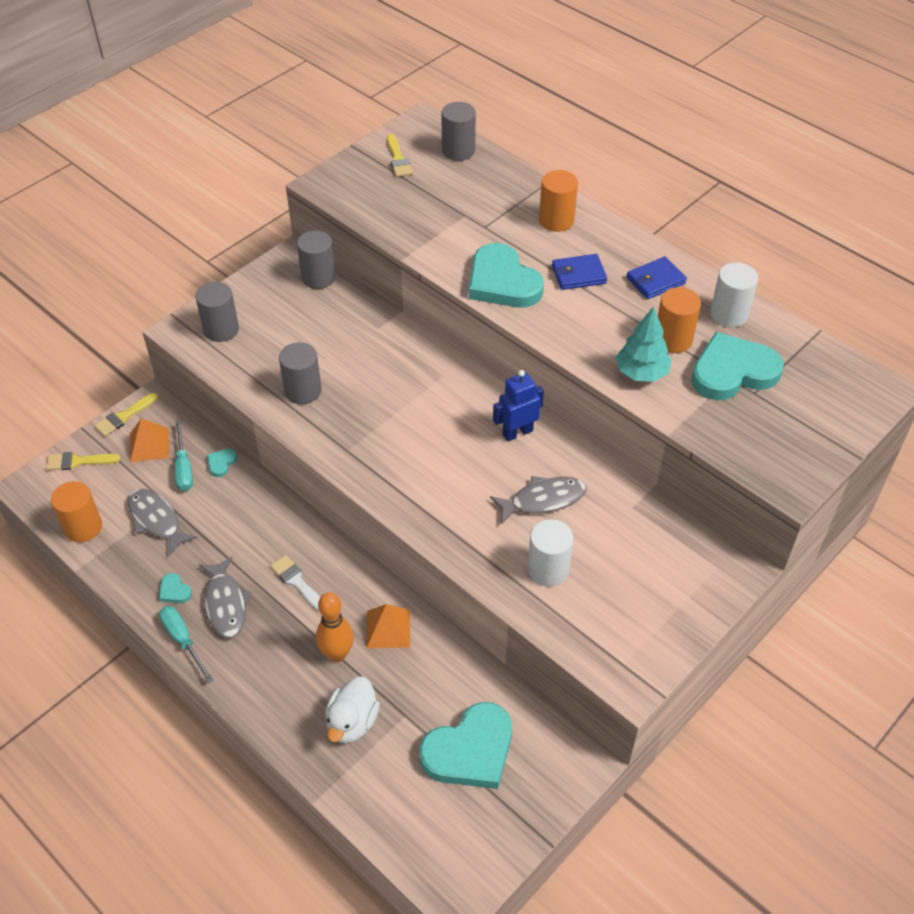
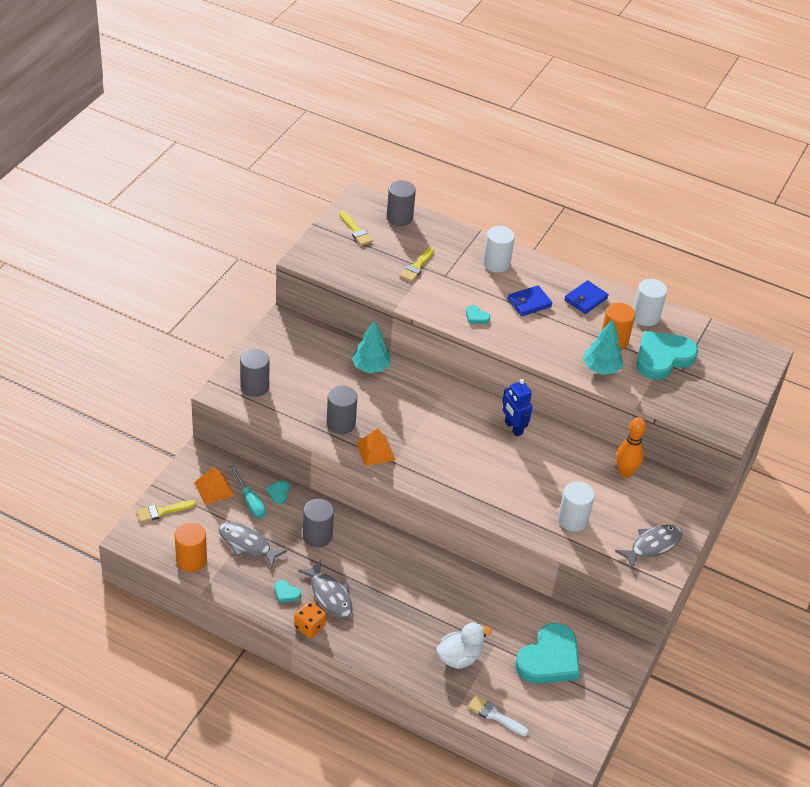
camera: 20 degrees left, 5 degrees down
(124, 417) = (182, 470): yellow brush -> yellow brush (417, 267)
(183, 640) = (309, 627): turquoise screwdriver -> orange dice
(297, 582) = (377, 569): white brush -> white brush (494, 715)
(318, 277) = (313, 334): grey cylinder -> grey cylinder (317, 536)
(337, 654) = (428, 614): orange bowling pin -> orange bowling pin (625, 472)
(352, 722) = (459, 657): white duck -> white duck turned 120 degrees counterclockwise
(370, 328) = (370, 367): none -> turquoise tree
(388, 628) = (458, 589): orange pyramid -> orange pyramid (375, 451)
(502, 282) = (476, 317): turquoise heart -> turquoise heart, size x0.40
(517, 432) = (513, 428): blue robot -> blue robot turned 75 degrees counterclockwise
(543, 500) = (550, 473): grey fish -> grey fish (652, 546)
(556, 220) = (496, 263): orange cylinder -> white cylinder

